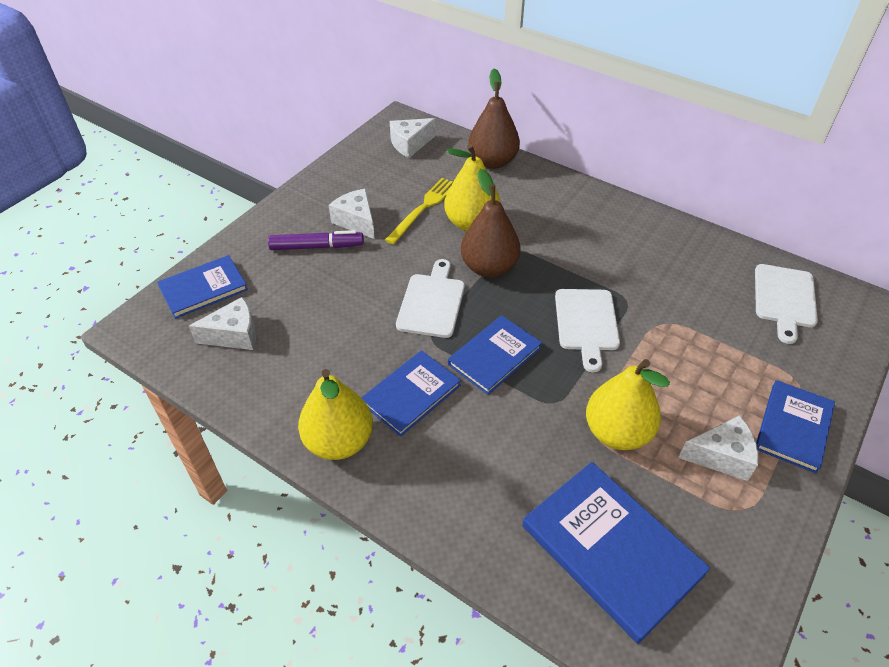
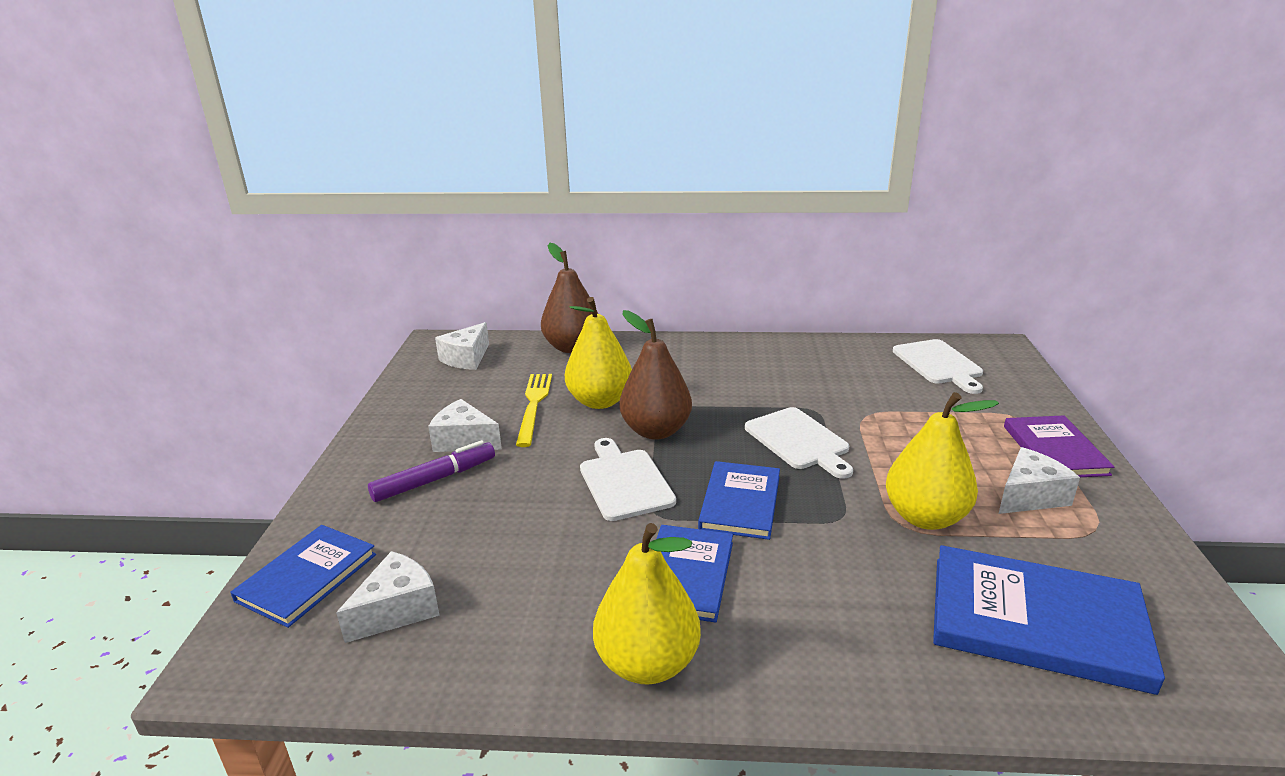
camera: 30 degrees left, 20 degrees down
(793, 427) = (1055, 450): blue book -> purple book

